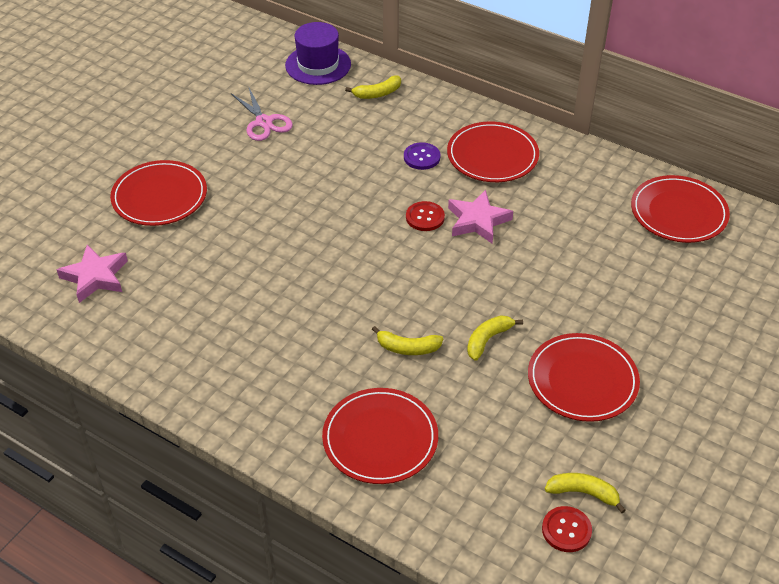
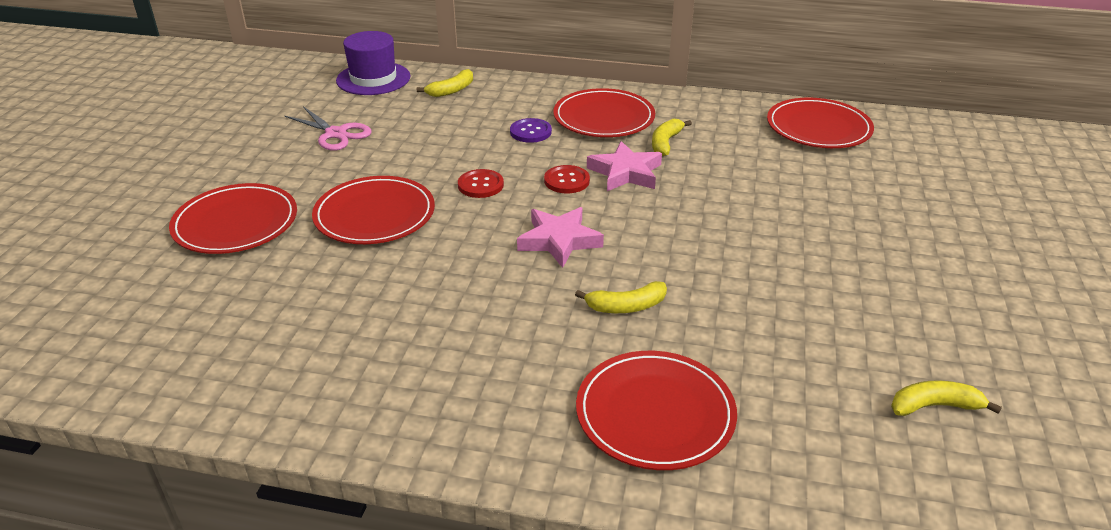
camera: 20 degrees left, 10 degrees down
(95, 277) = (177, 324): pink star -> pink star (559, 241)
(488, 340) = (712, 277): yellow banana -> yellow banana (665, 143)
(566, 530) = (949, 454): red button -> red button (480, 185)
(582, 380) = (842, 290): red plate -> red plate (374, 215)

